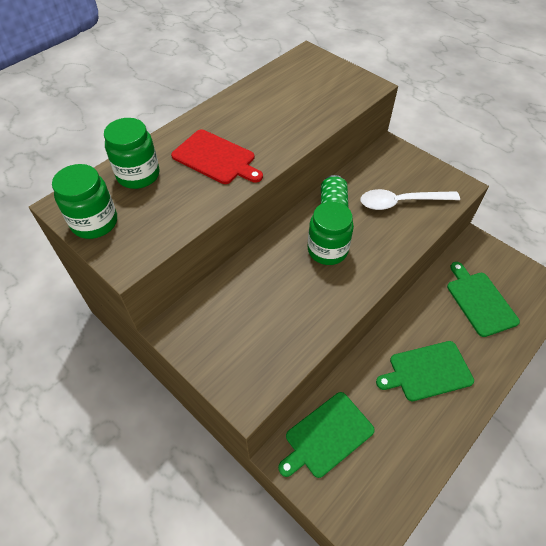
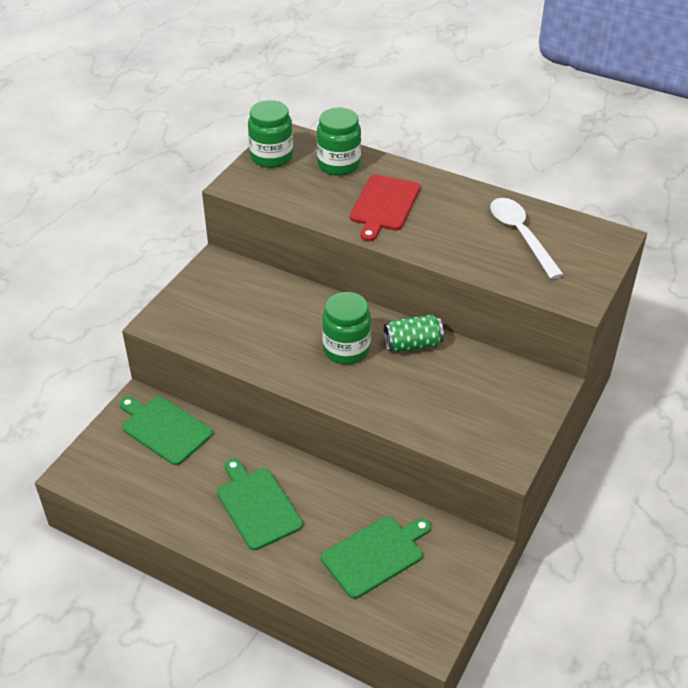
camera: 75 degrees right, 10 degrees down
(401, 202) = (449, 404): white spoon -> white spoon (521, 235)

